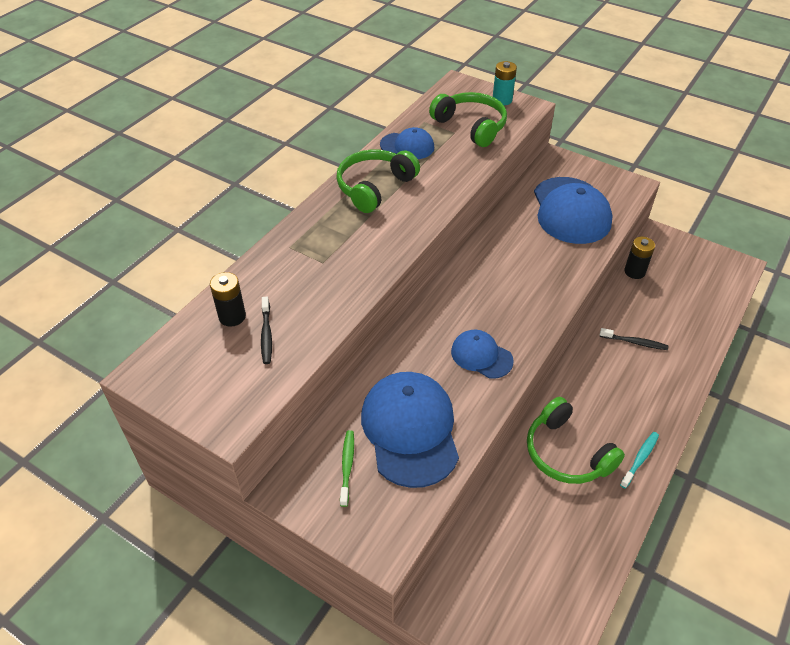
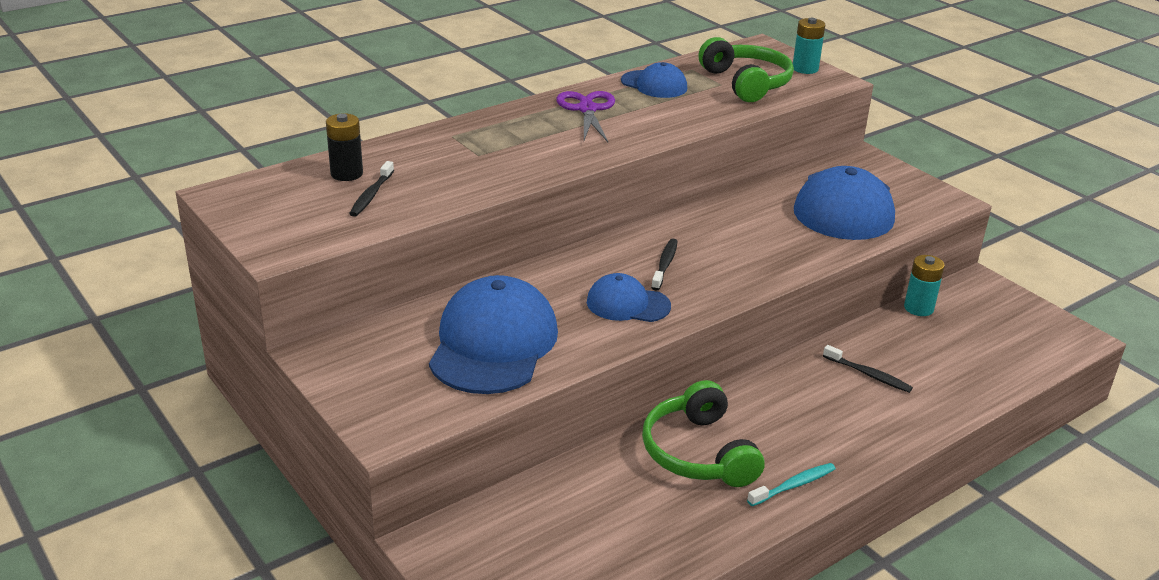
camera: 20 degrees right, 15 degrees down
(347, 466) = (398, 354): green toothbrush -> none
(374, 187) = (587, 109): green headphones -> purple scissors
(481, 356) = (628, 304): blue cap -> blue cap turned 45 degrees counterclockwise
(485, 308) = (665, 265): none -> black toothbrush
(634, 272) = (918, 308): black battery -> turquoise battery

